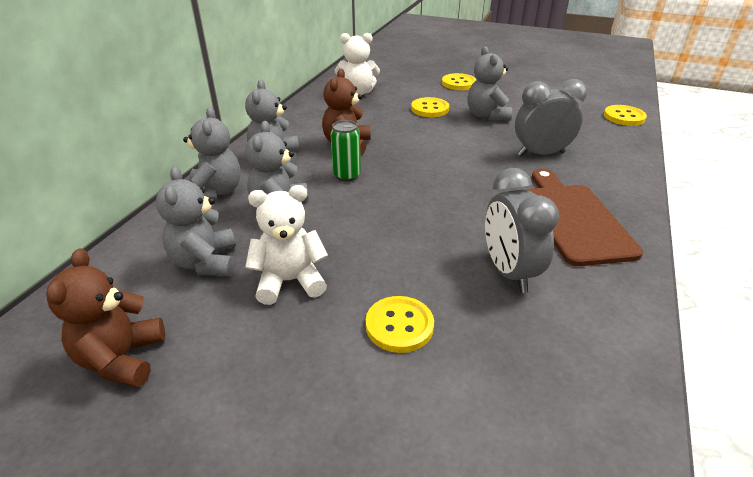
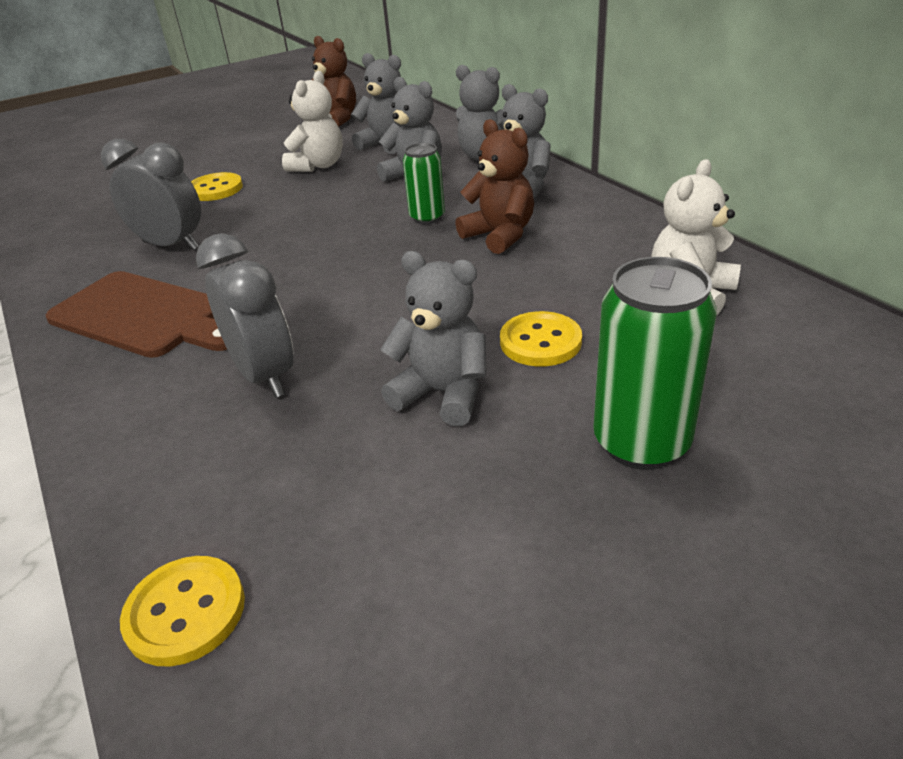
camera: 130 degrees right, 0 degrees up
(458, 83) = (641, 443): yellow button -> green can
(540, 154) = (265, 375): grey clock -> grey clock turned 60 degrees counterclockwise

